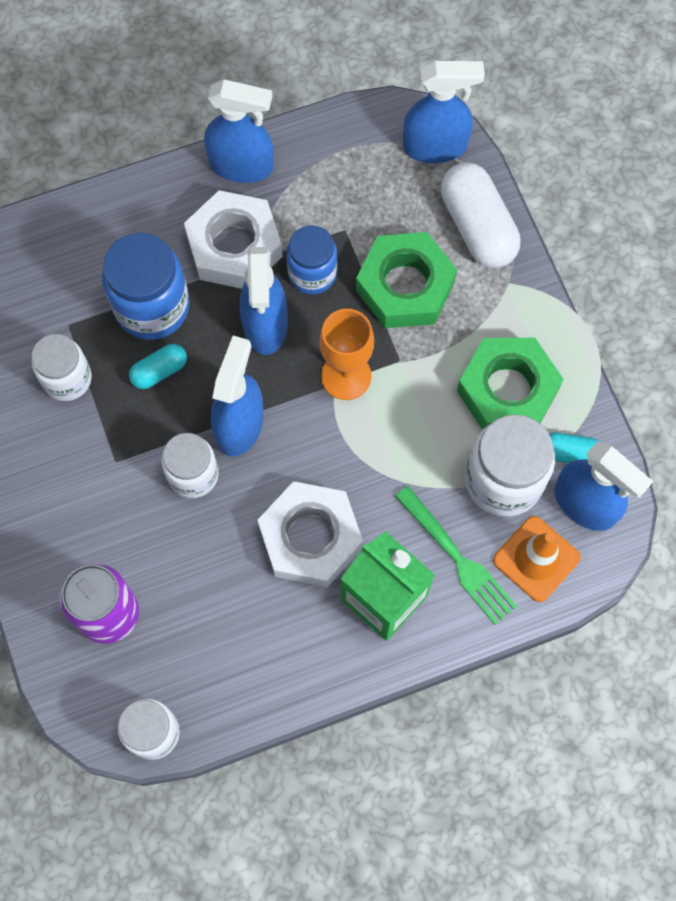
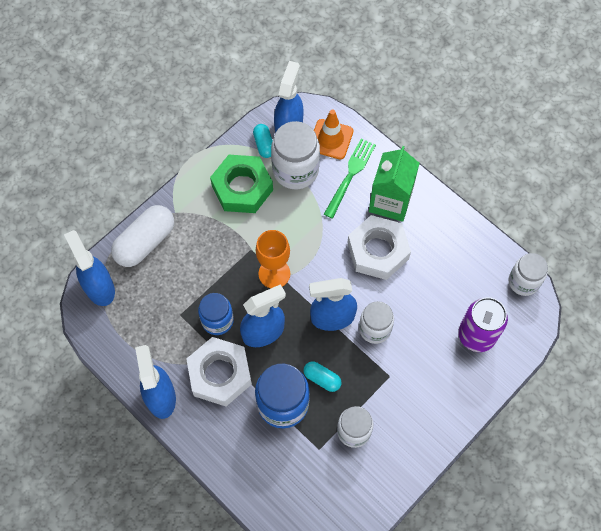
camera: 115 degrees left, 5 degrees down
(405, 286) = (202, 266): green nut -> none

